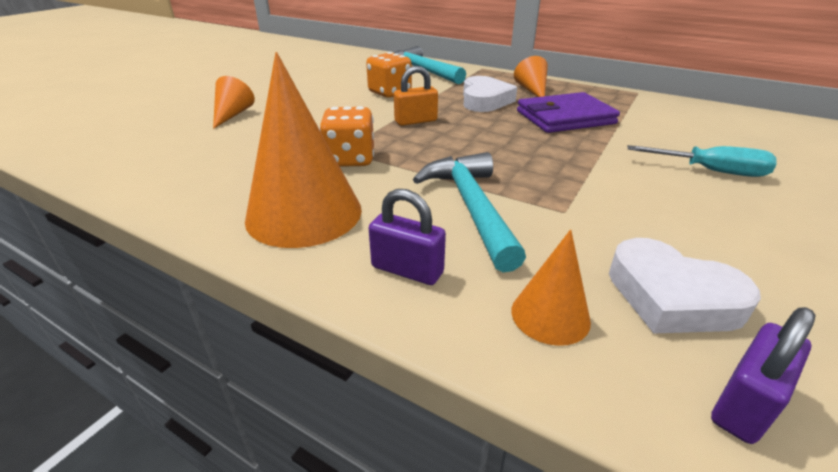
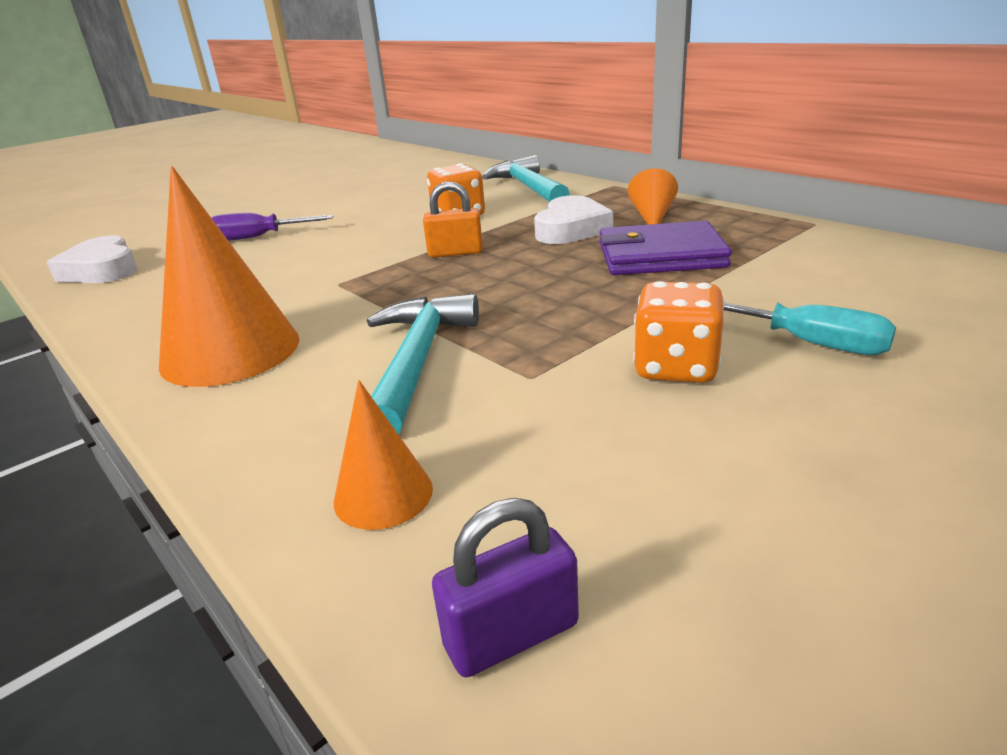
camera: 20 degrees right, 5 degrees down
(232, 115) = (258, 237): orange cone -> purple screwdriver
(350, 159) = (335, 295): orange dice -> orange dice (676, 367)
(407, 270) = (277, 423): purple padlock -> none
(671, 296) = (558, 496): white heart -> white heart (102, 269)

